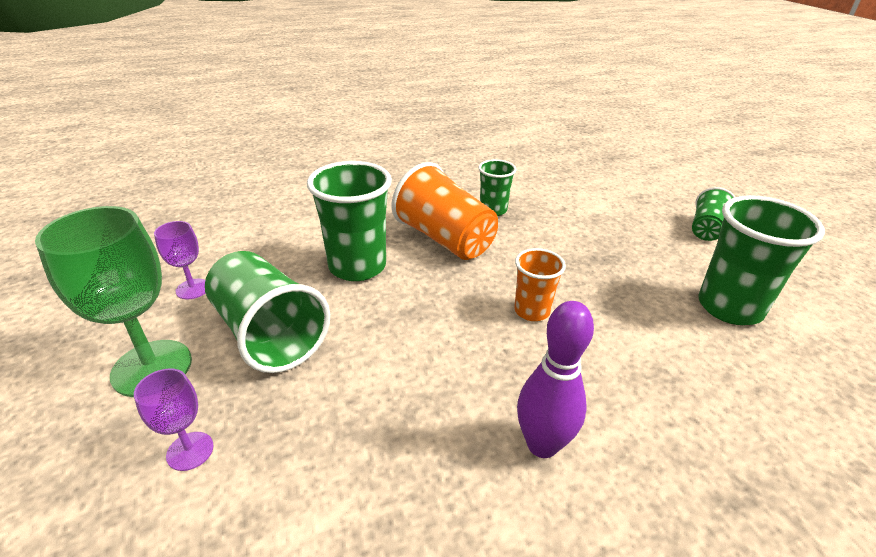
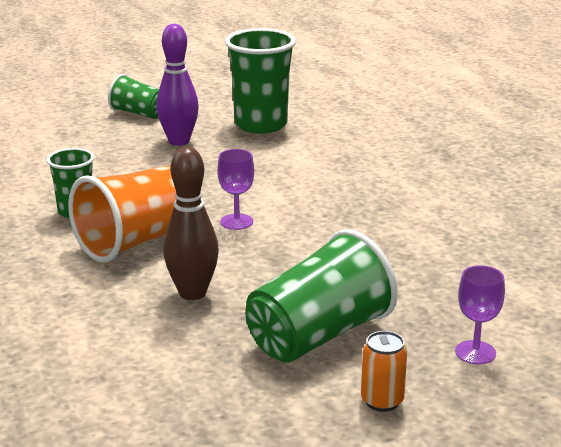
camera: 90 degrees left, 10 degrees down
(152, 368) = (382, 401): green goblet -> orange can
(193, 289) = (238, 406): purple goblet -> purple goblet (236, 222)
(357, 266) = (192, 293): green cup -> brown bowling pin
(532, 311) = (270, 200): orange cup -> none
(542, 444) = (422, 206): purple bowling pin -> purple bowling pin (179, 141)

